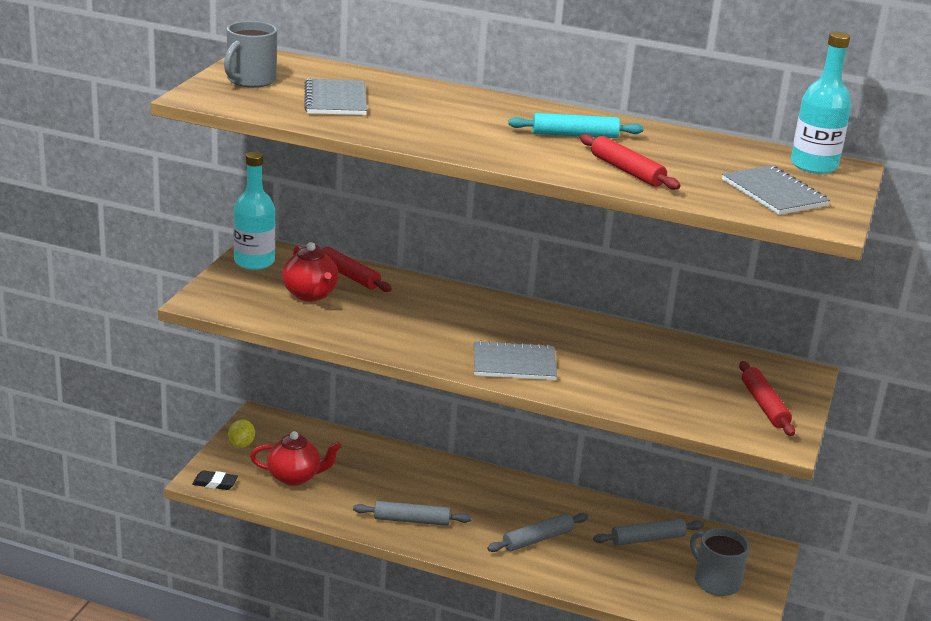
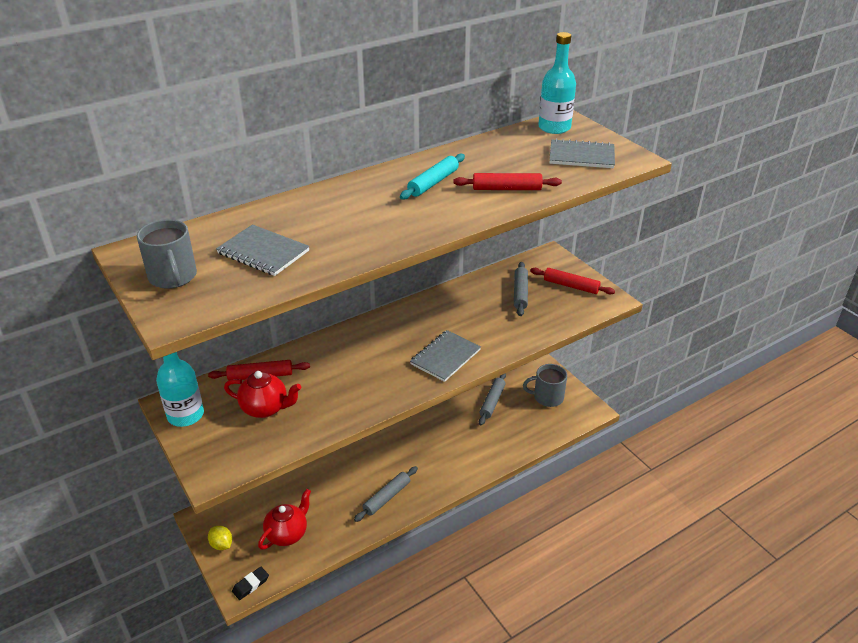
camera: 50 degrees left, 10 degrees up
(537, 539) = (454, 448): grey rolling pin -> grey rolling pin (520, 293)

